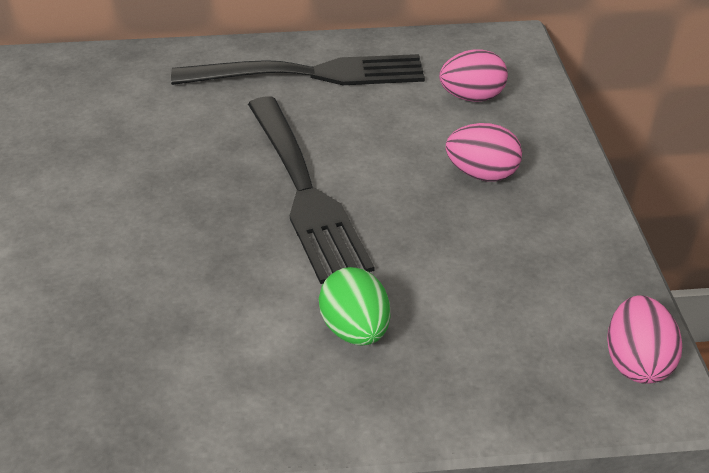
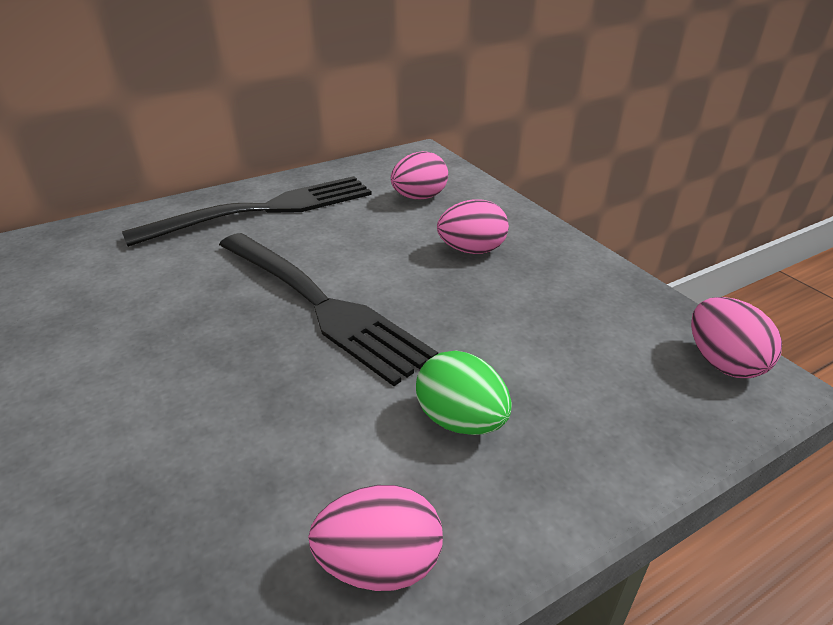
camera: 25 degrees left, 5 degrees down
(229, 407) = (380, 564): none -> pink egg

